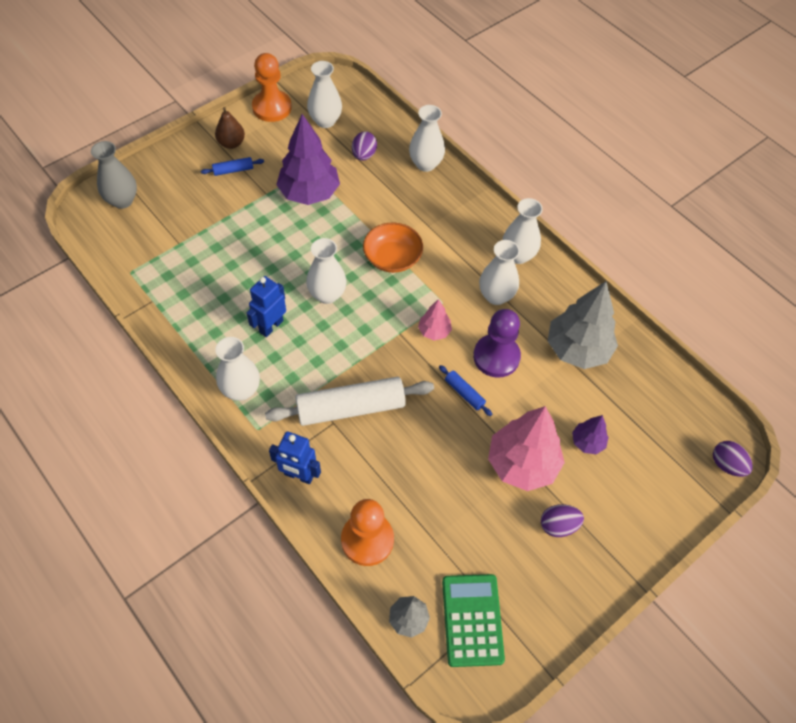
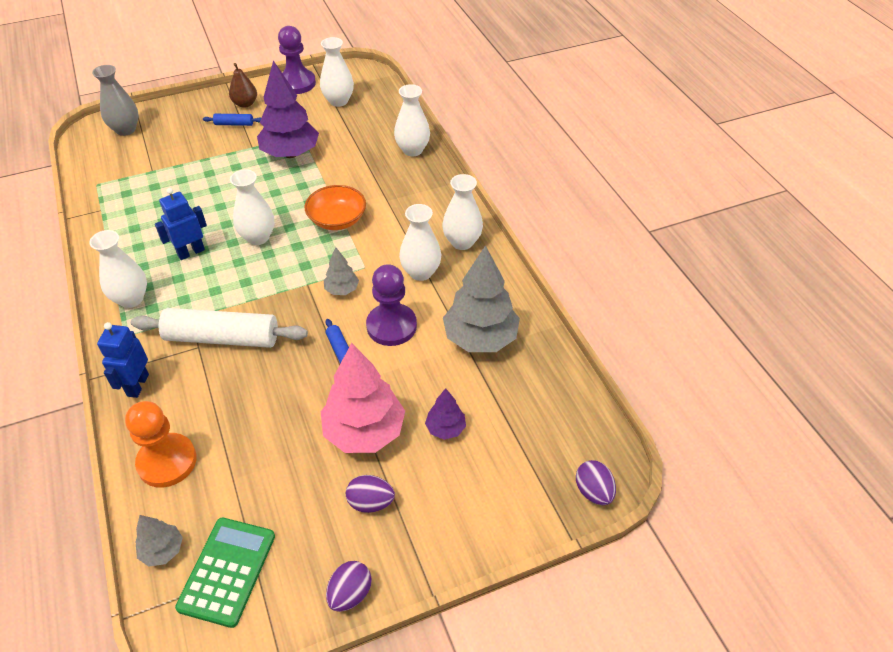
camera: 20 degrees right, 10 degrees down
(272, 107) = (297, 83): orange pawn -> purple pawn
(298, 475) = (137, 385): blue robot -> blue robot turned 60 degrees clockwise
(364, 155) = (358, 133): purple egg -> purple egg (350, 593)
(434, 331) = (342, 290): pink tree -> grey tree

